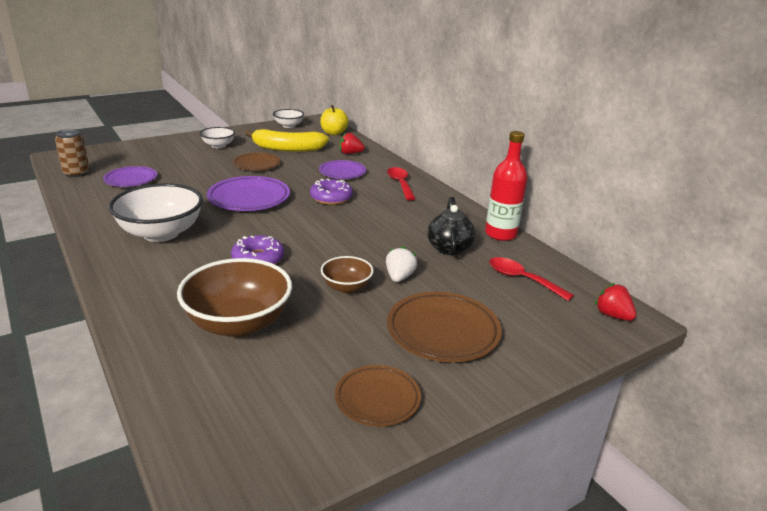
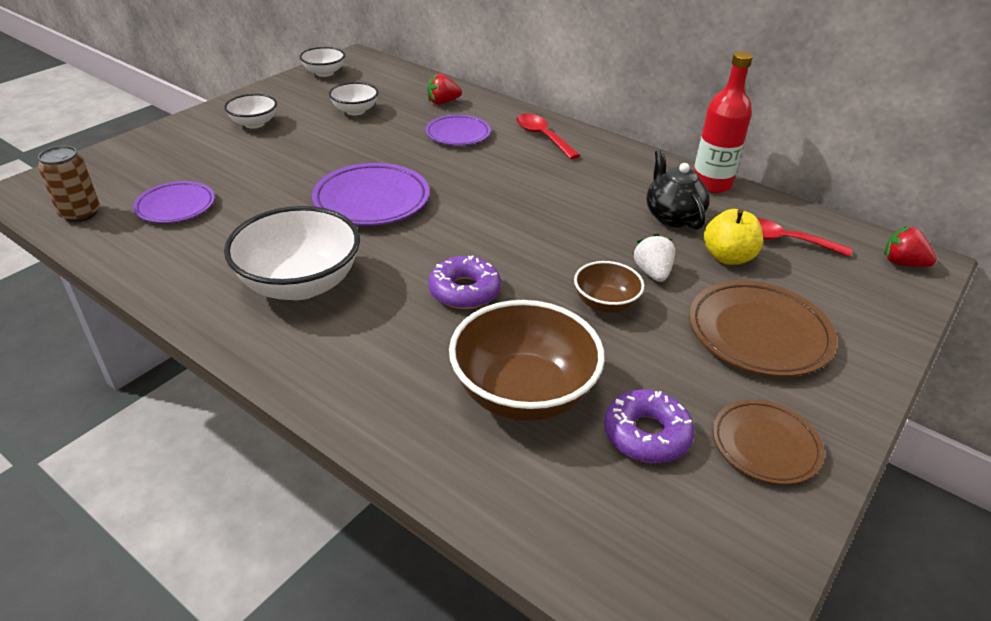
camera: 20 degrees left, 10 degrees up
(257, 164) = (335, 144): brown plate -> none
(287, 149) = (355, 111): yellow banana -> white bowl
(331, 198) = (476, 176): purple donut -> purple donut (646, 434)
(333, 133) = (394, 74): yellow apple -> yellow apple (728, 257)

